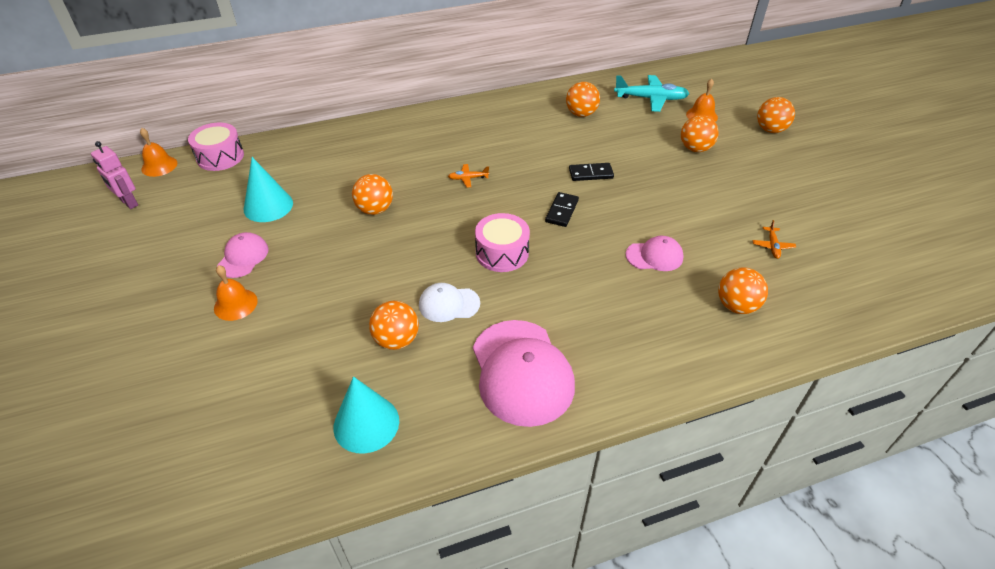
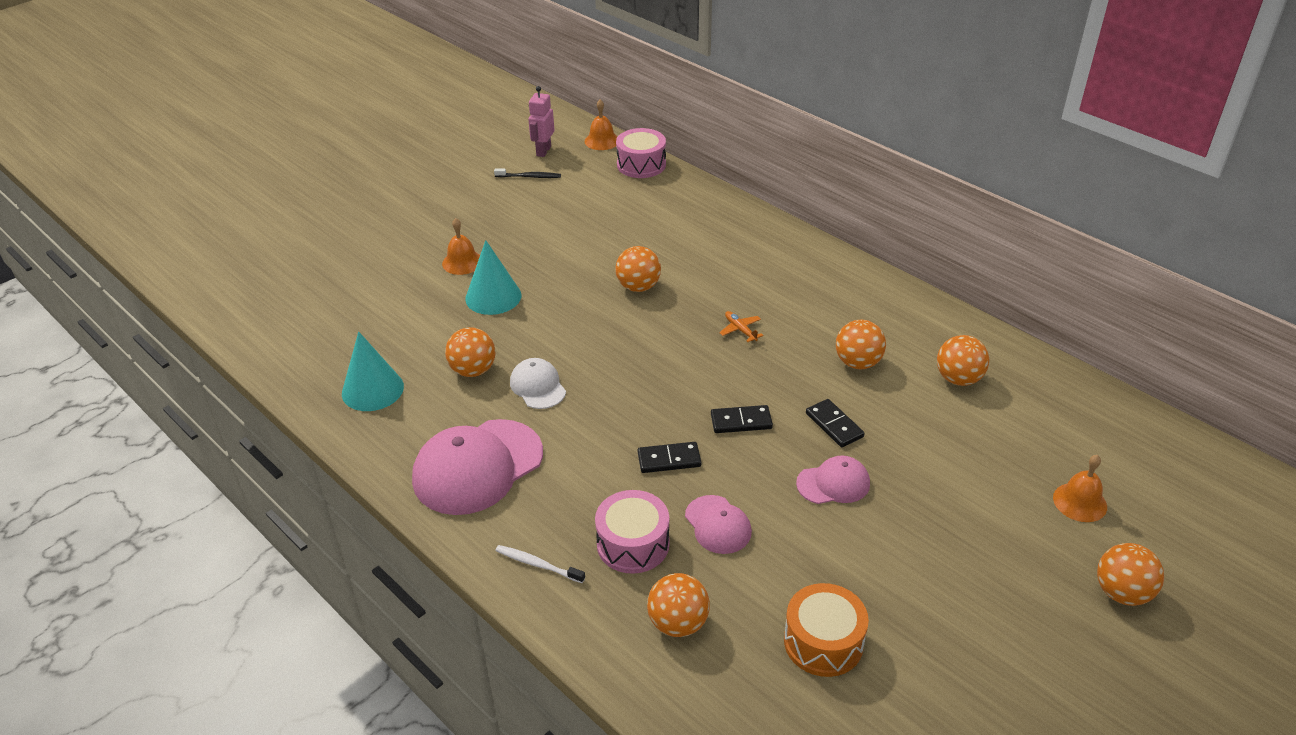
camera: 65 degrees right, 5 degrees down
(156, 223) = (529, 177): none -> black toothbrush
(243, 257) = (519, 240): pink cap -> pink cap (833, 483)
(268, 206) = (594, 222): turquoise cone -> turquoise cone (493, 297)
(502, 253) = (636, 397): pink drum -> pink drum (633, 544)
(579, 258) = (669, 460): none -> black domino
(651, 99) = (1068, 436): turquoise plane -> none
(651, 365) = (538, 564): none -> white toothbrush
(695, 149) = (984, 513): orange ball -> orange ball (858, 363)
(772, 246) = (823, 642): orange plane -> orange drum

